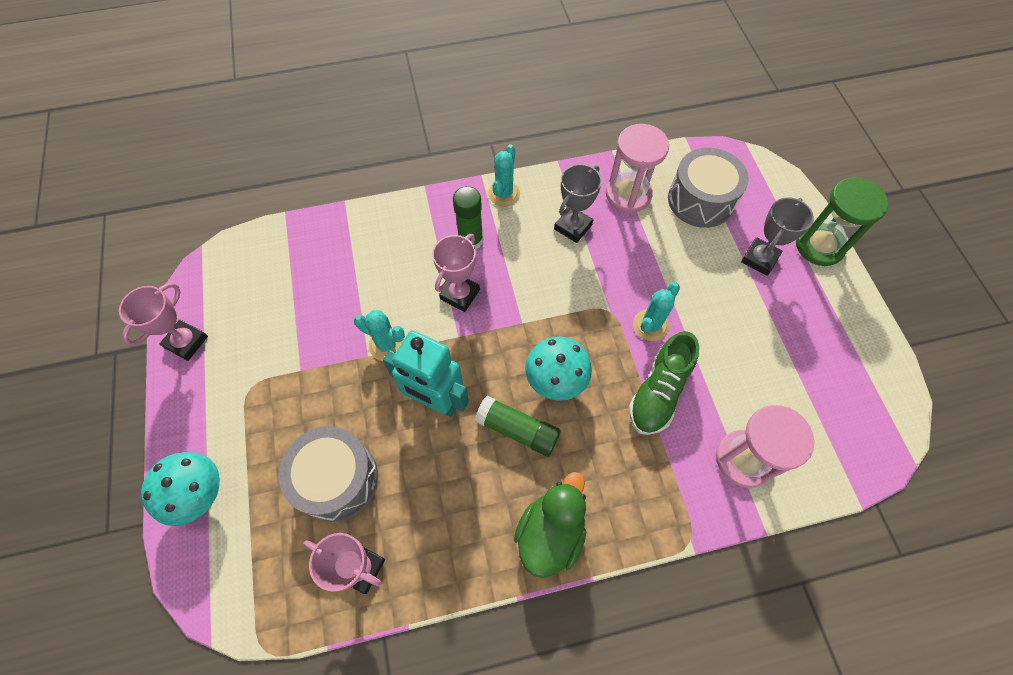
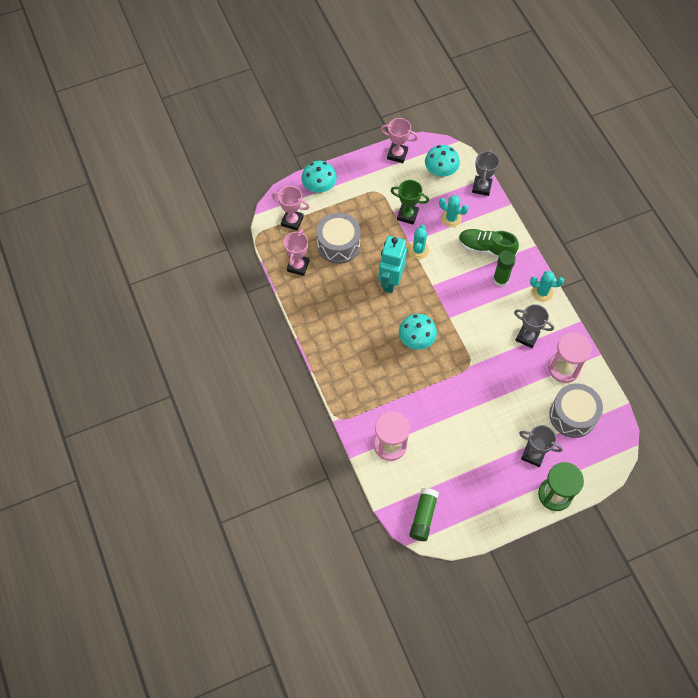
camera: 80 degrees right, 0 degrees up
(250, 283) = (440, 172): none -> turquoise mushroom
(300, 231) = (481, 187): none -> grey trophy
(314, 349) = (407, 215): none -> green trophy
(460, 294) = (460, 281): pink trophy -> pink trophy (292, 221)
(517, 430) = (382, 325): green glue stick -> green glue stick (423, 517)
(550, 533) = (330, 349): green duck -> none
(650, 325) = (465, 389): turquoise cactus -> turquoise cactus (451, 218)
(658, 391) = (422, 397): green shoe -> green shoe (486, 248)

